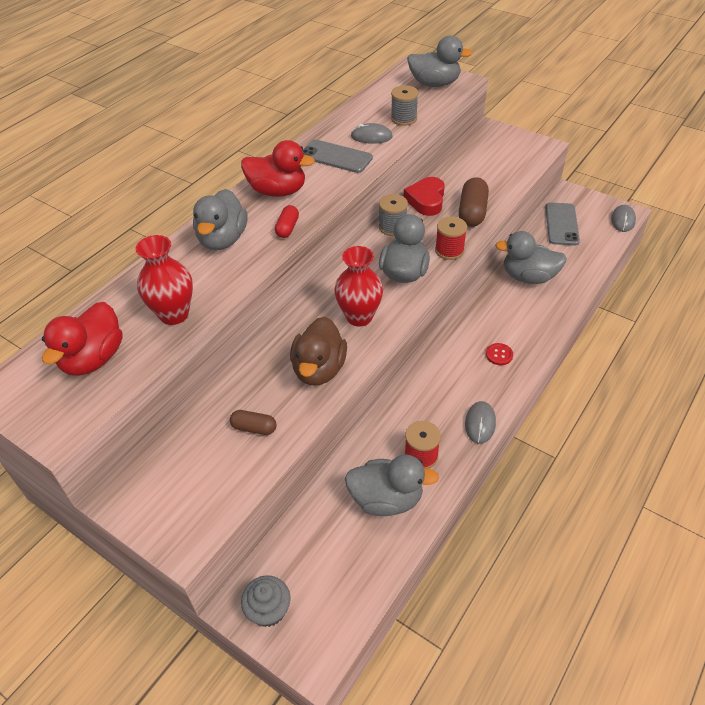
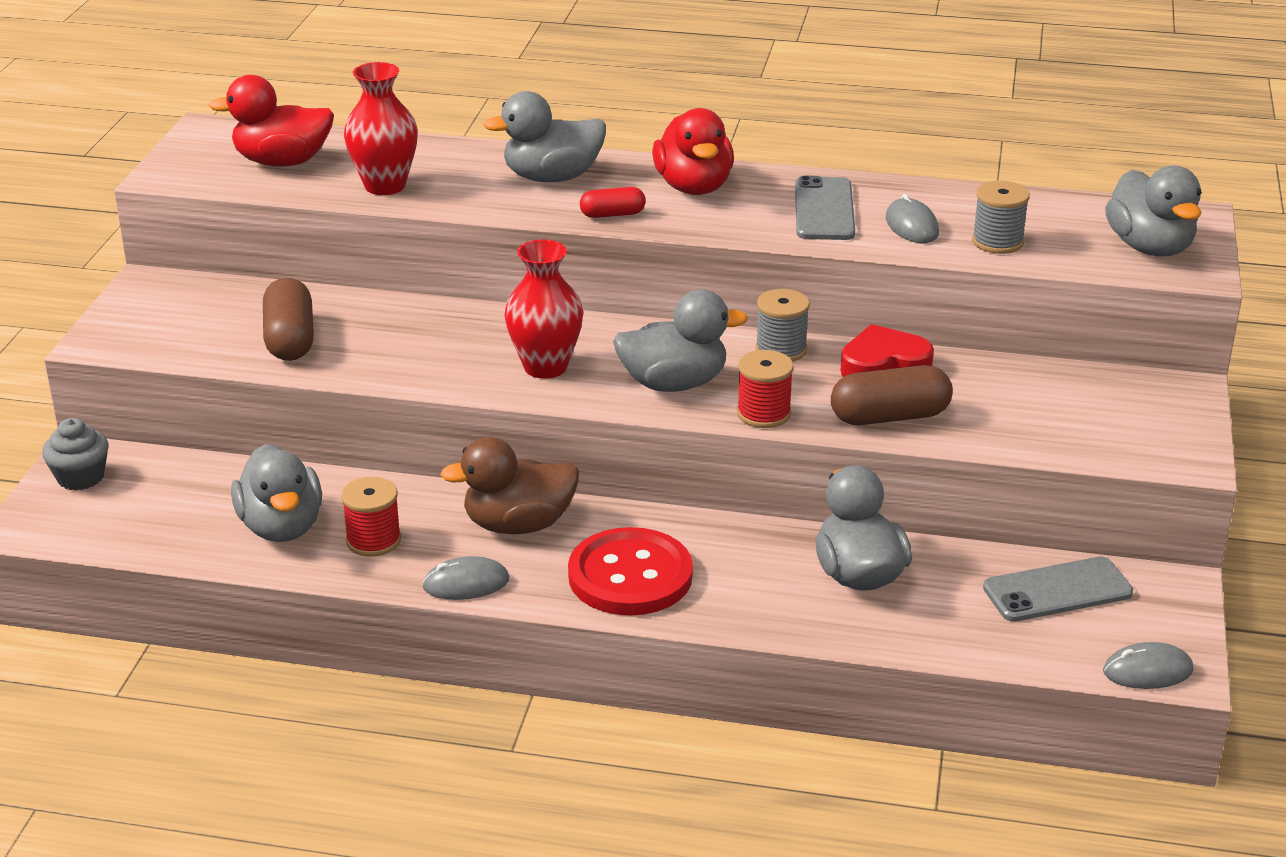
camera: 65 degrees right, 15 degrees down
(254, 428) = (290, 339): brown capsule -> brown capsule, size x1.72
(319, 369) = (419, 360): brown duck -> brown duck (518, 525)
(499, 355) = (630, 576): red button -> red button, size x2.49

